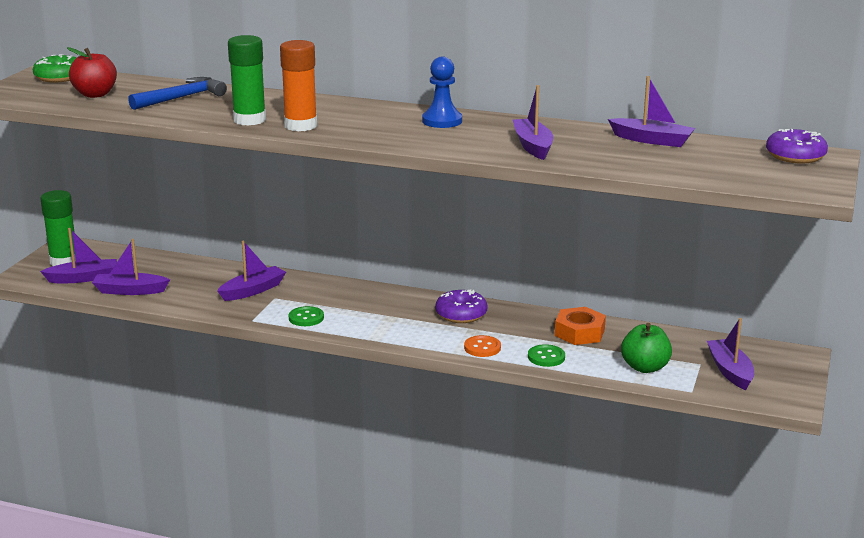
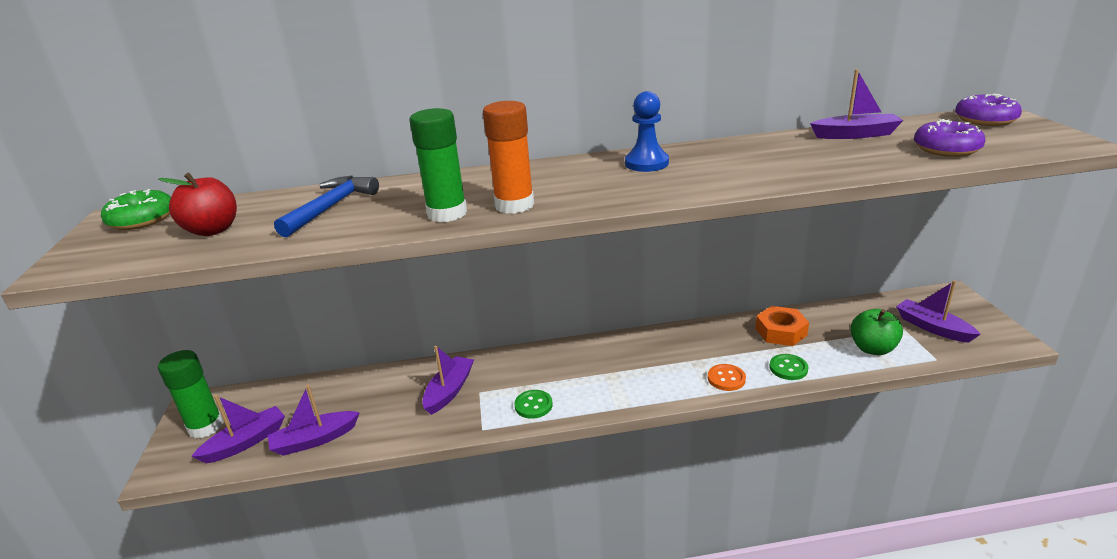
camera: 25 degrees left, 5 degrees up
(461, 314) = (667, 348): purple donut -> purple donut (946, 149)
(533, 146) = (775, 166): purple boat -> none

